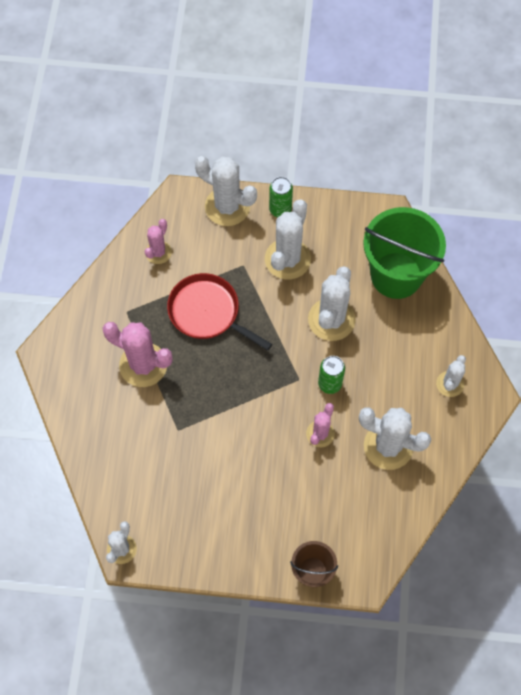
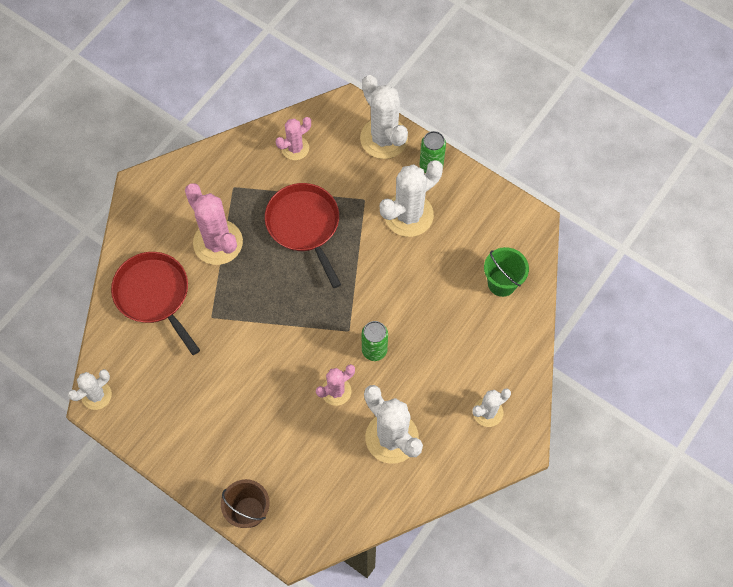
camera: 30 degrees right, 0 degrees up
(117, 438) = (154, 295): none -> red pan
(331, 319) = (414, 292): white cactus -> none
(396, 275) = (502, 283): green bucket -> green bucket, size x0.52

